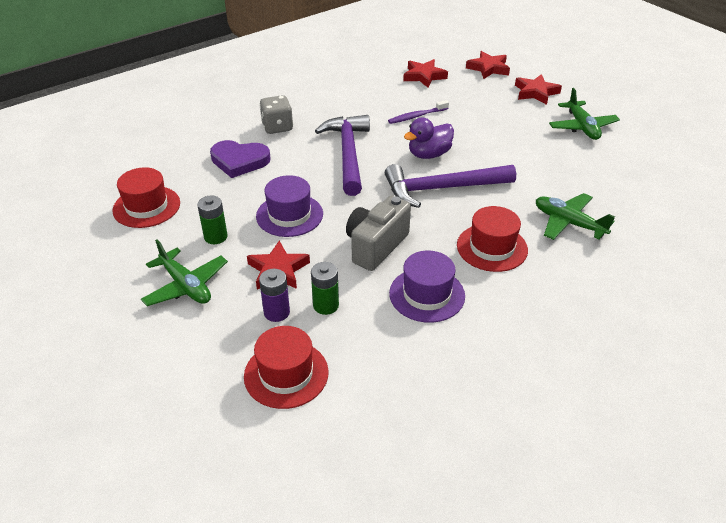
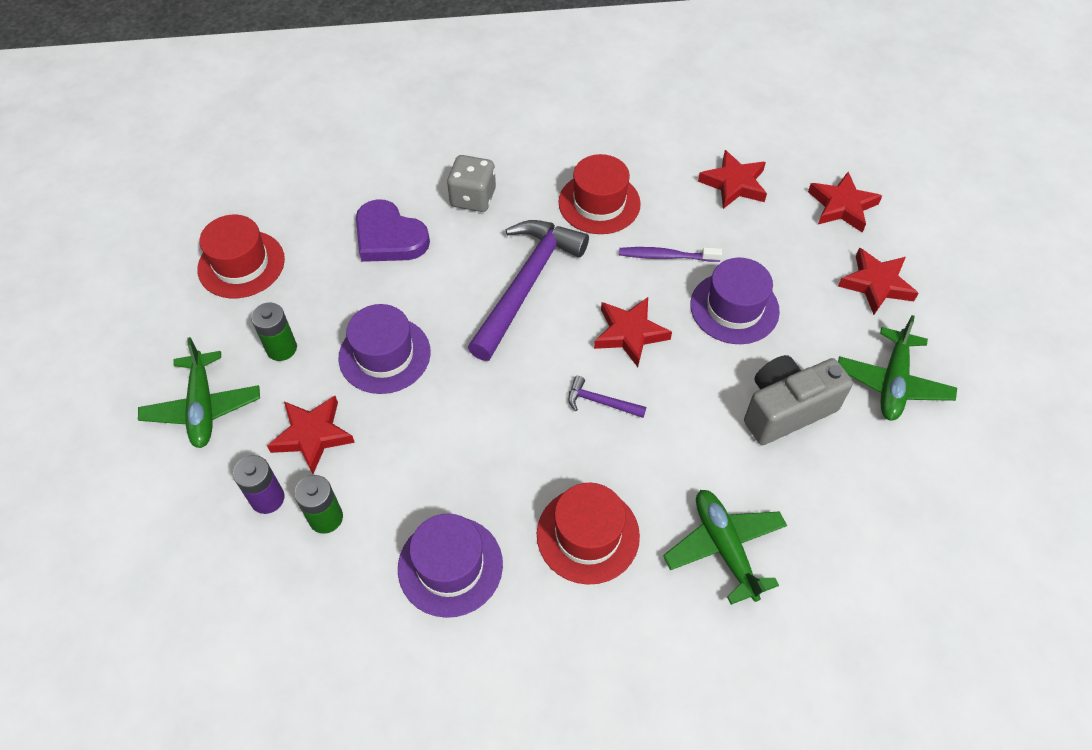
camera: 30 degrees right, 15 degrees up
(286, 374) = (216, 593): red hat -> red hat (599, 203)
(376, 246) = (447, 457): grey camera -> grey camera (786, 410)
(429, 154) = (630, 333): purple duck -> red star
(441, 188) = (600, 402): purple hammer -> purple hammer, size x0.42
(474, 125) = (734, 308): none -> purple hat

